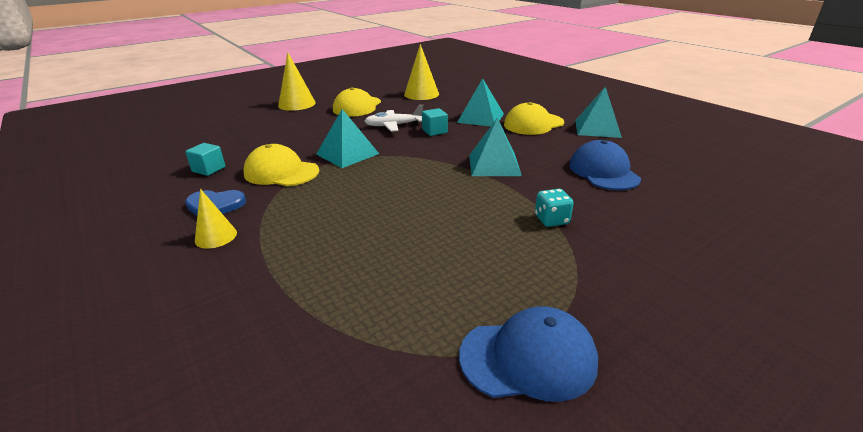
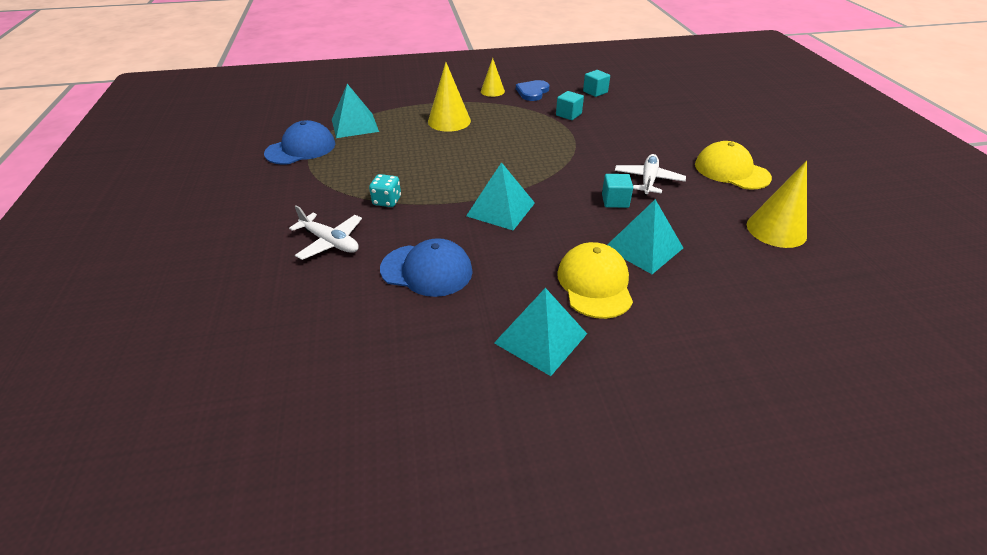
camera: 115 degrees right, 10 degrees up
(281, 172) = (568, 114): yellow cap -> turquoise cube
(297, 104) = (756, 137): yellow cone -> yellow cone (449, 121)
(347, 154) = (586, 144): turquoise pyramid -> turquoise pyramid (354, 125)
(528, 358) = (301, 148): blue cap -> blue cap turned 150 degrees counterclockwise
(647, 225) = (330, 242): none -> white plane

